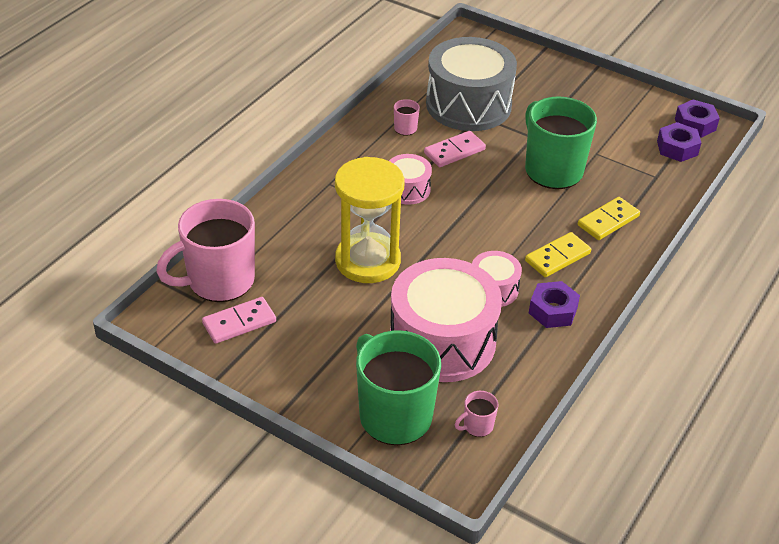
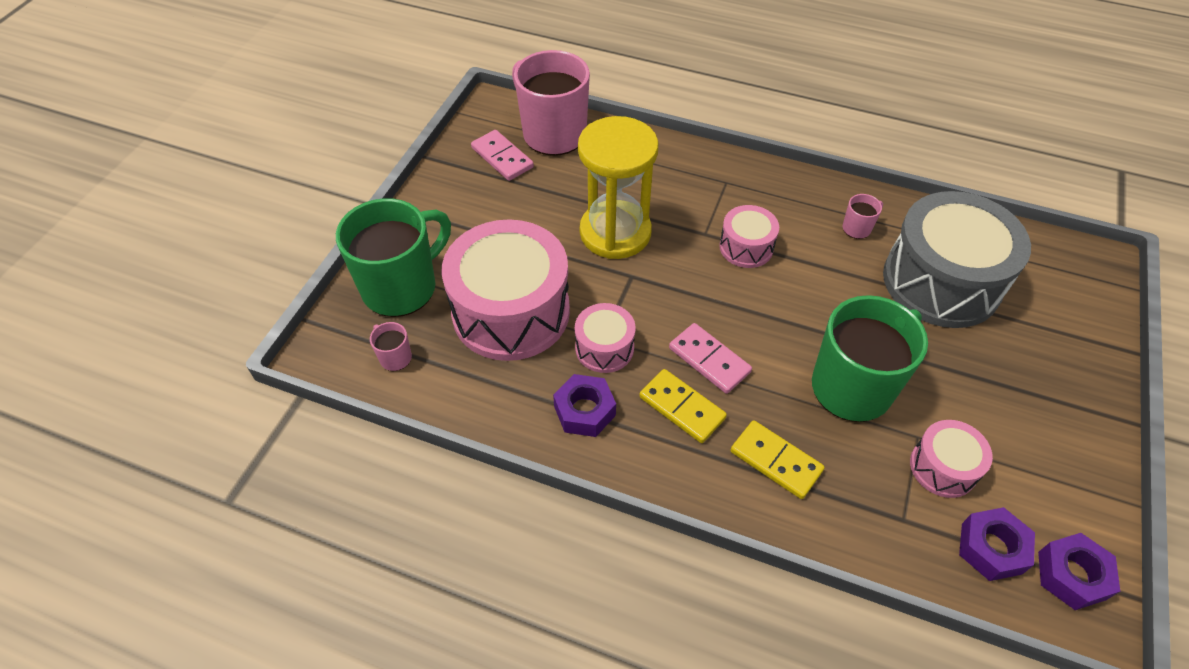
camera: 80 degrees right, 10 degrees up
(454, 151) = (837, 280): pink domino -> pink domino (709, 360)
(620, 150) = (943, 467): none -> pink drum

